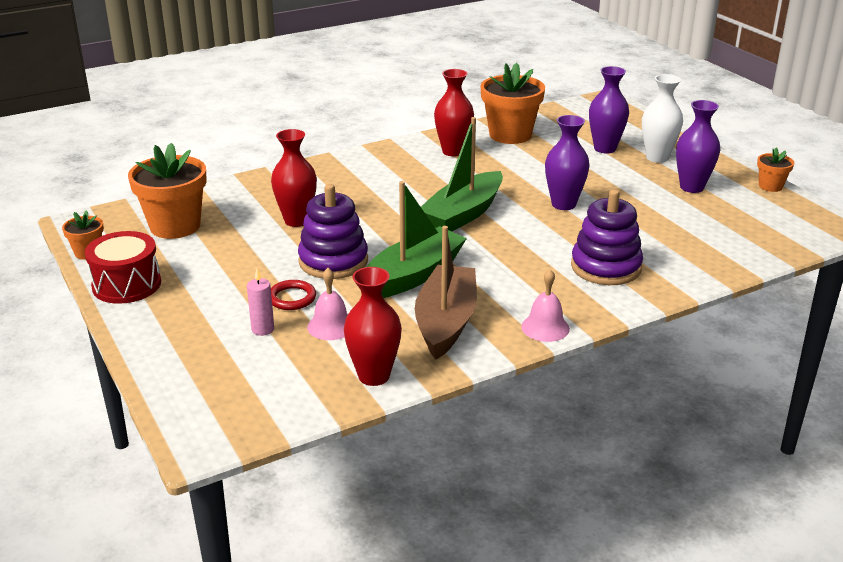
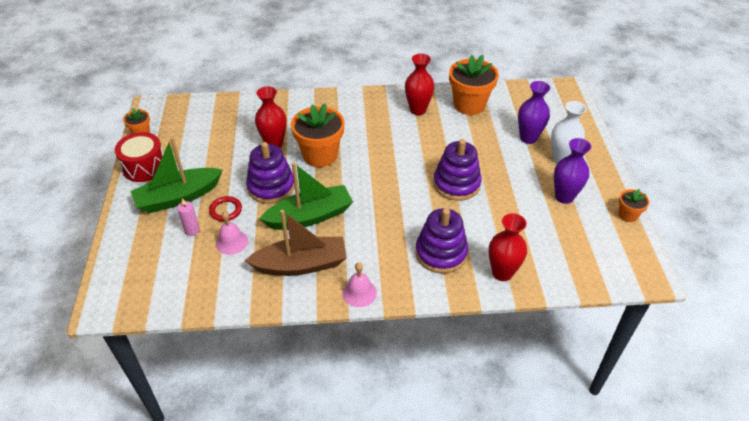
camera: 25 degrees right, 15 degrees up
(175, 226) = (201, 126): orange flower pot -> orange flower pot (320, 155)
(374, 376) = (227, 293): red vase -> red vase (502, 273)
(446, 322) = (301, 265): brown boat -> brown boat turned 45 degrees clockwise
(463, 214) = (382, 171): green boat -> green boat (178, 197)
(563, 204) = (456, 184): purple vase -> purple stacking toy

